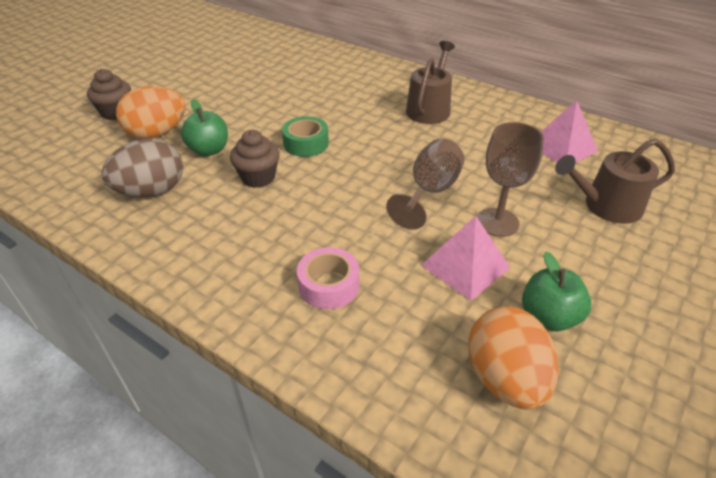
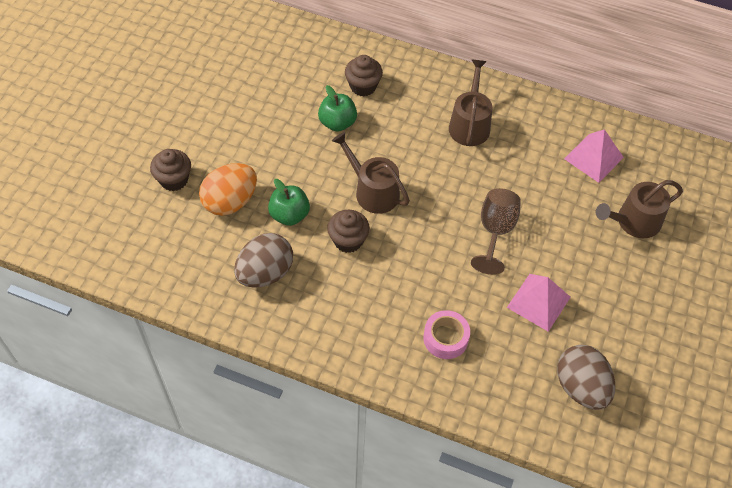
camera: 15 degrees left, 15 degrees up
(306, 143) = (373, 191): green tape -> brown watering can
(334, 75) = (363, 86): none -> brown cupcake
(497, 222) = (554, 254): brown goblet -> none
(505, 379) = (581, 387): orange egg -> brown egg
(548, 317) = (602, 334): green apple -> green apple (337, 123)

